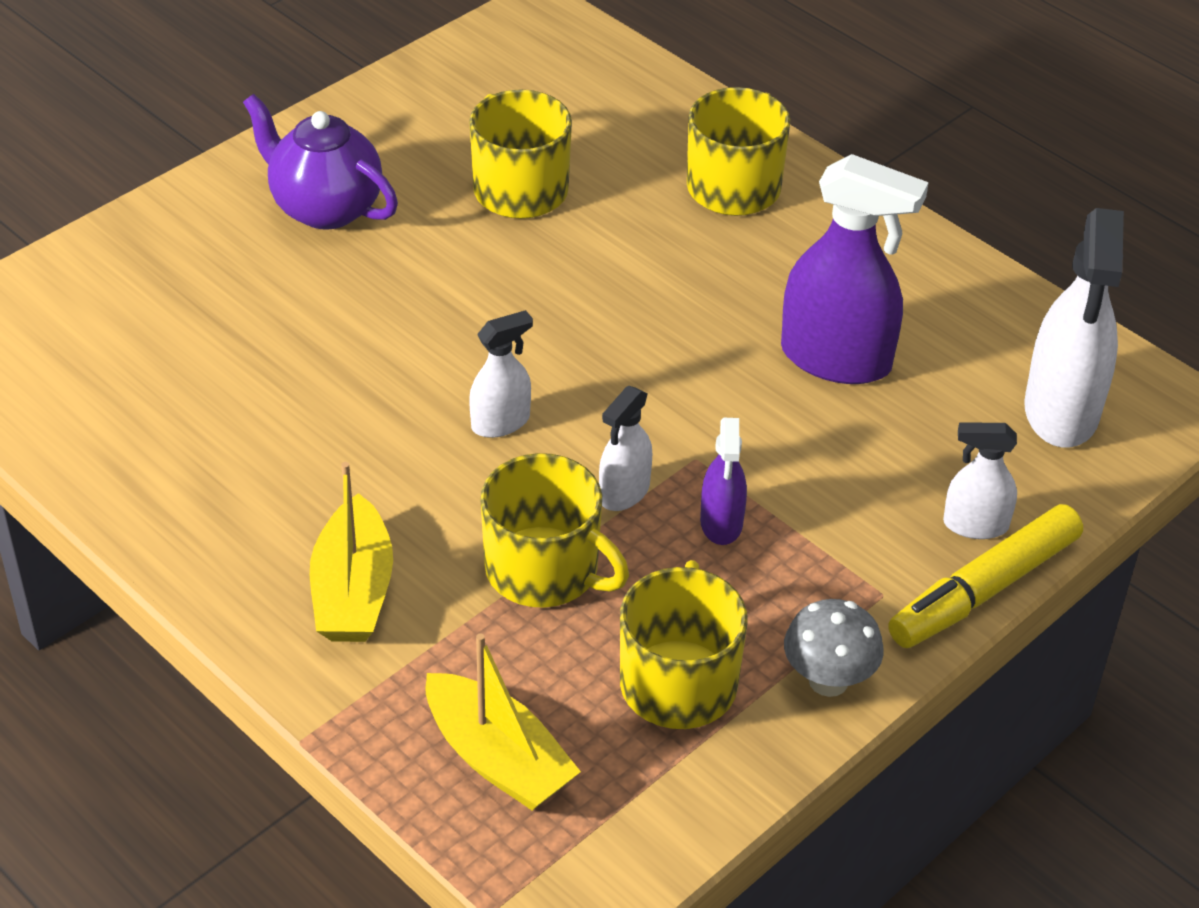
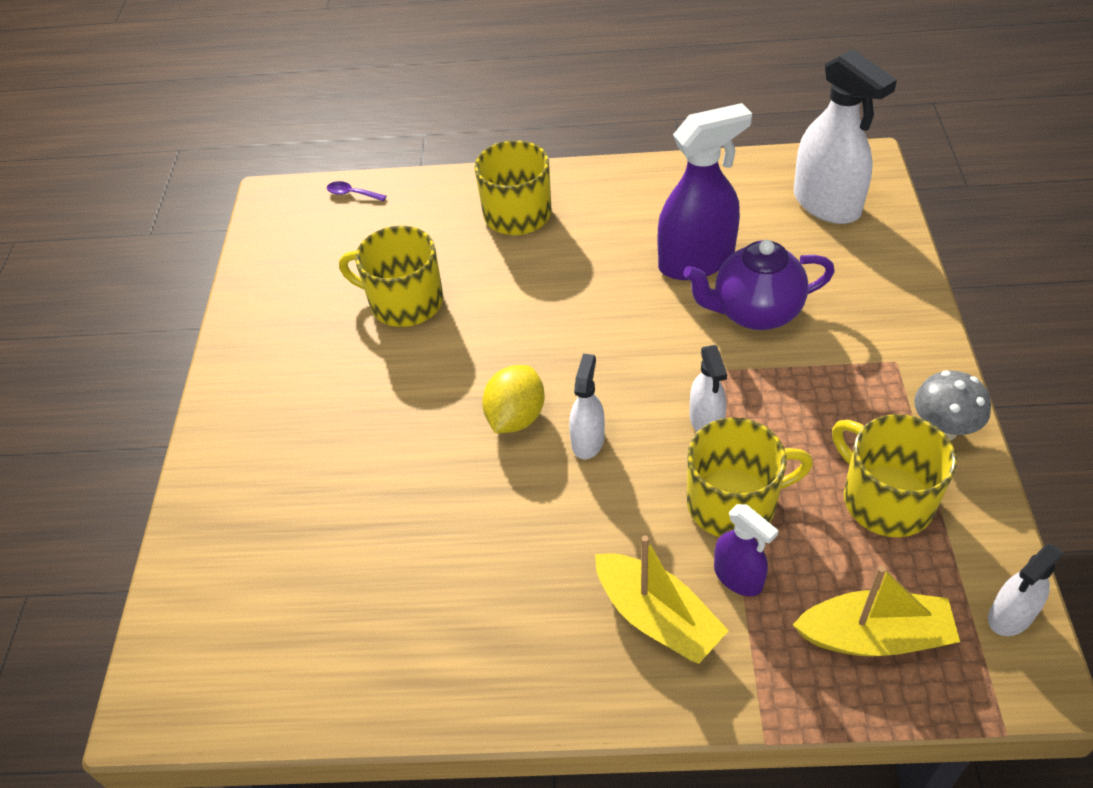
camera: 40 degrees left, 5 degrees up
(325, 208) = (304, 402): purple teapot -> purple teapot (755, 312)
(471, 355) = (516, 417): none -> yellow lemon
(611, 59) = (352, 194): none -> purple spoon
(721, 523) = (775, 394): purple spray bottle -> purple spray bottle (738, 577)
(975, 525) = (878, 290): white spray bottle -> white spray bottle (1010, 616)
(984, 590) = (930, 318): yellow marker -> none

